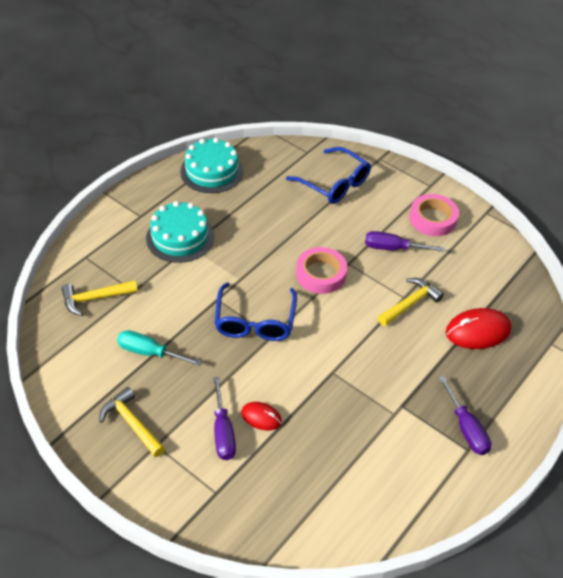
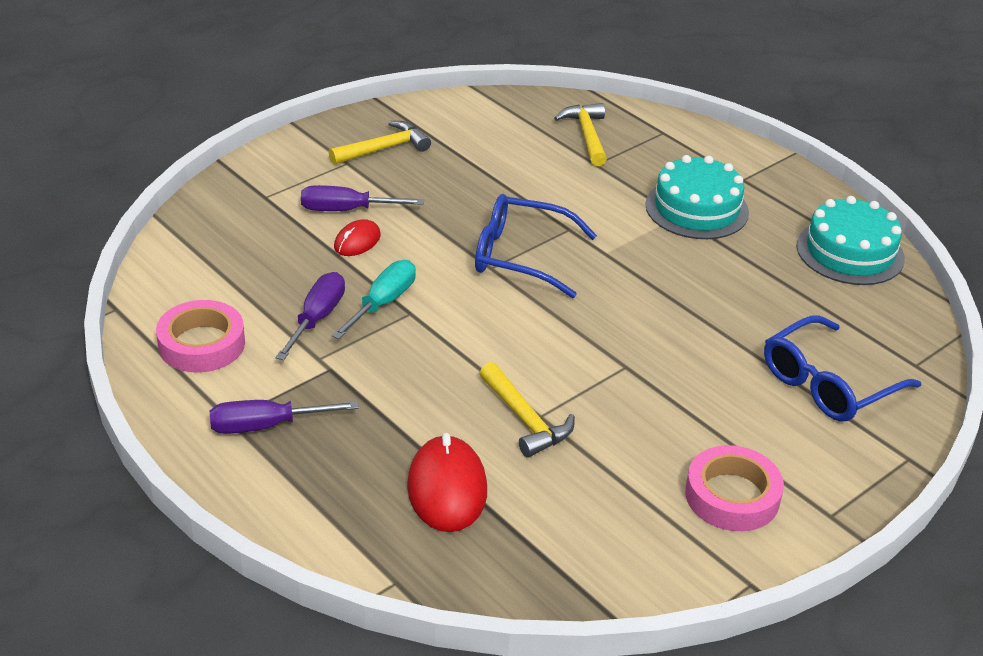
camera: 100 degrees right, 10 degrees down
(150, 352) = (487, 168): turquoise screwdriver -> turquoise screwdriver (383, 303)
(321, 274) = (605, 332): pink tape -> pink tape (202, 344)
(393, 248) = (656, 426): purple screwdriver -> purple screwdriver (317, 318)

